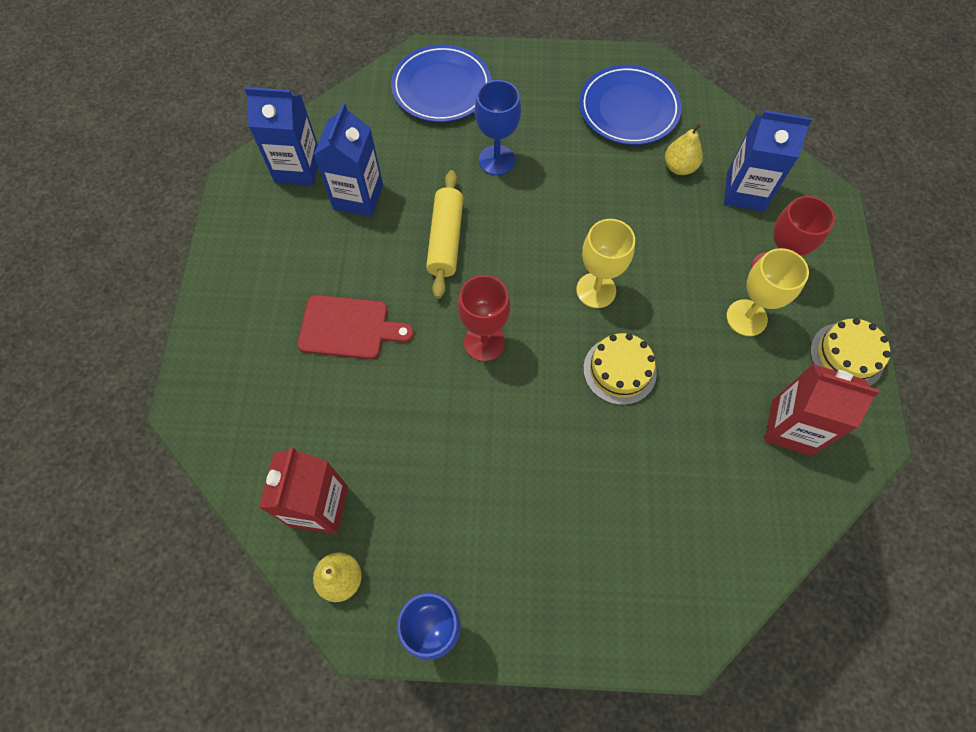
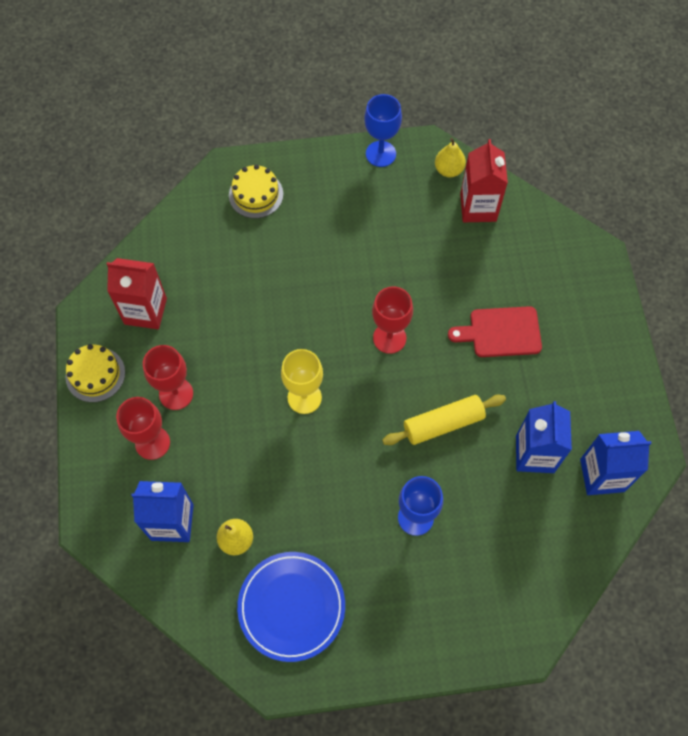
camera: 170 degrees right, 0 degrees up
(441, 88) = (493, 601): blue plate -> none
(446, 240) = (443, 424): yellow rolling pin -> yellow rolling pin turned 75 degrees clockwise
(619, 370) = (278, 333): yellow cake -> yellow cake (256, 194)
(746, 318) = (176, 394): yellow goblet -> red goblet

